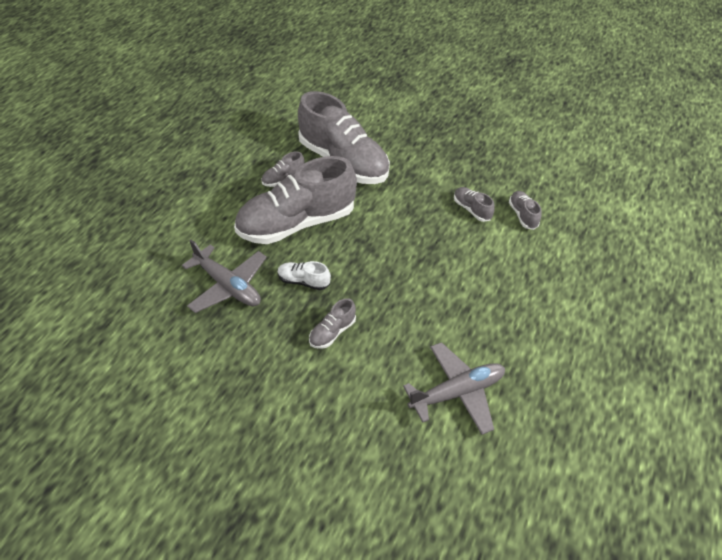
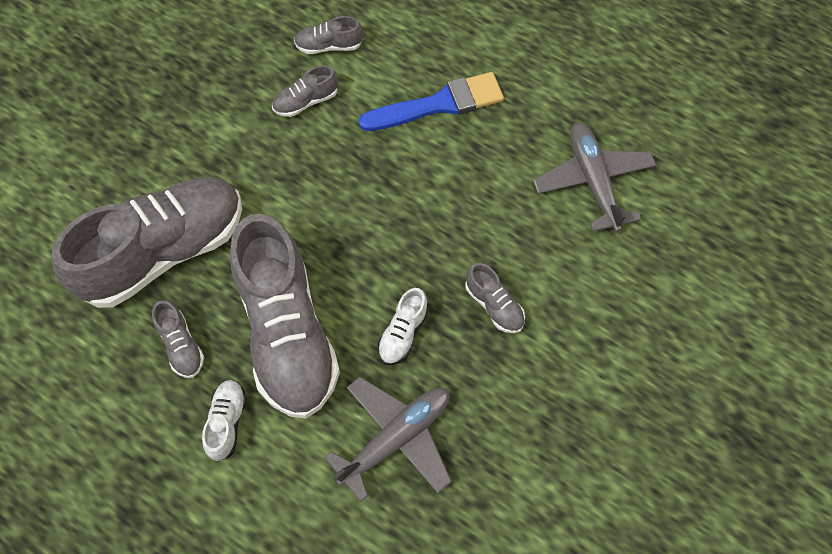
camera: 80 degrees left, 15 degrees up
(236, 205) = (227, 422): none -> white shoe
(496, 282) = (439, 104): none -> blue brush

